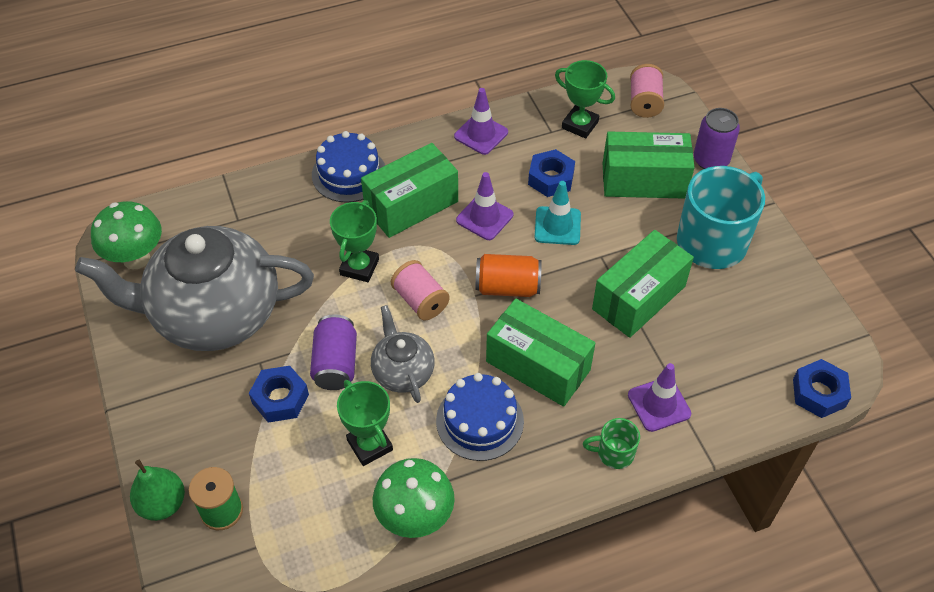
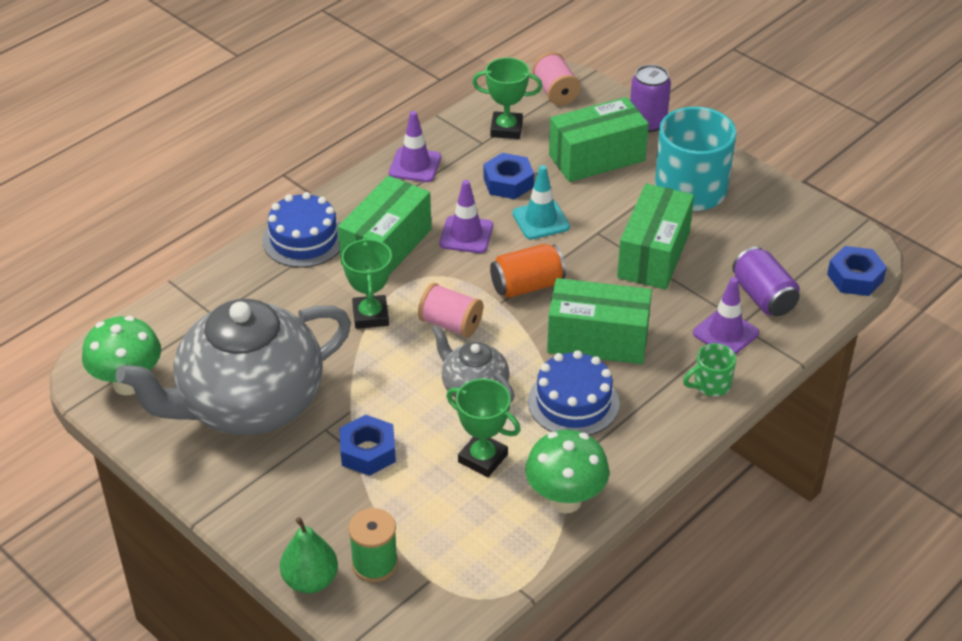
camera: 25 degrees left, 10 degrees down
(335, 363) = (403, 404): purple can -> purple can (763, 297)

